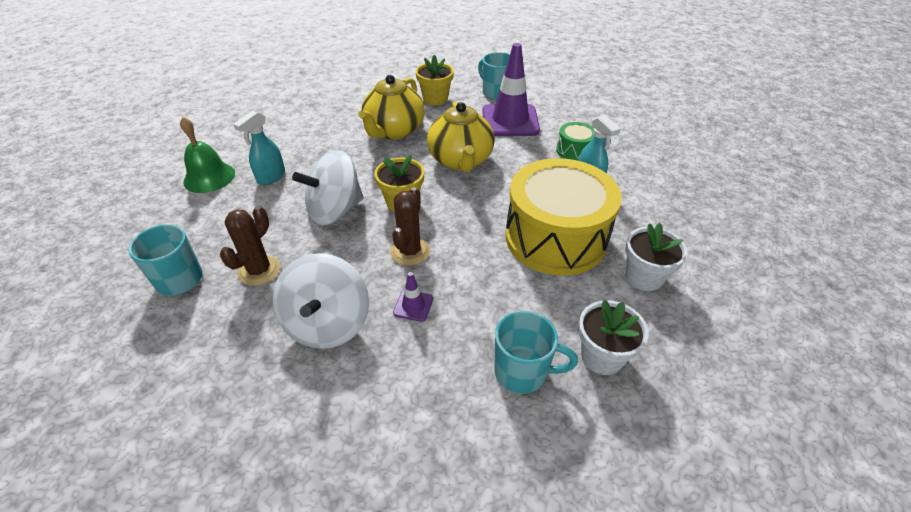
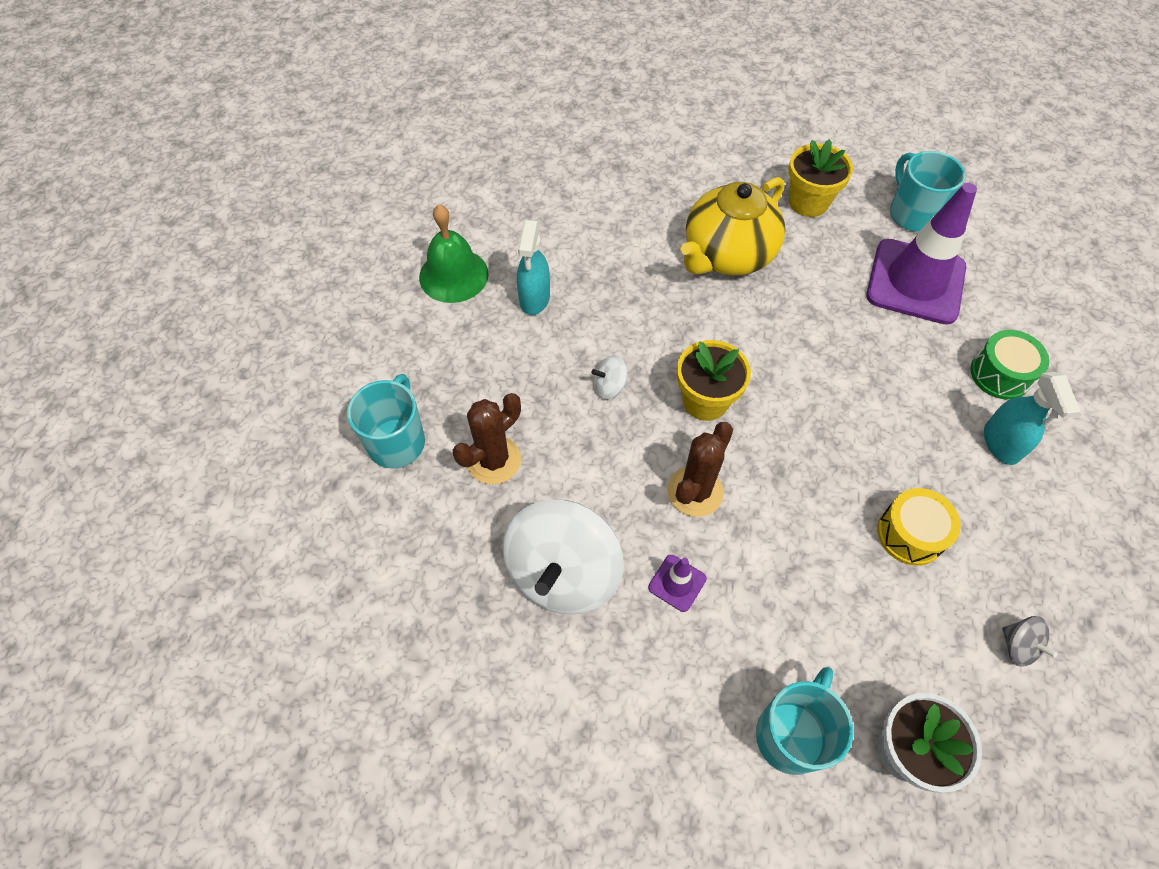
camera: 20 degrees right, 15 degrees up
(271, 177) = (534, 299): turquoise spray bottle -> turquoise spray bottle turned 45 degrees counterclockwise
(335, 210) = (609, 387): white spinning top -> white spinning top, size x0.42
(460, 160) = (812, 344): yellow teapot -> none
(522, 372) = (791, 734): turquoise mug -> turquoise mug turned 90 degrees counterclockwise
(555, 238) = (910, 534): yellow drum -> yellow drum, size x0.44
(644, 277) = (1018, 646): white flower pot -> grey spinning top

